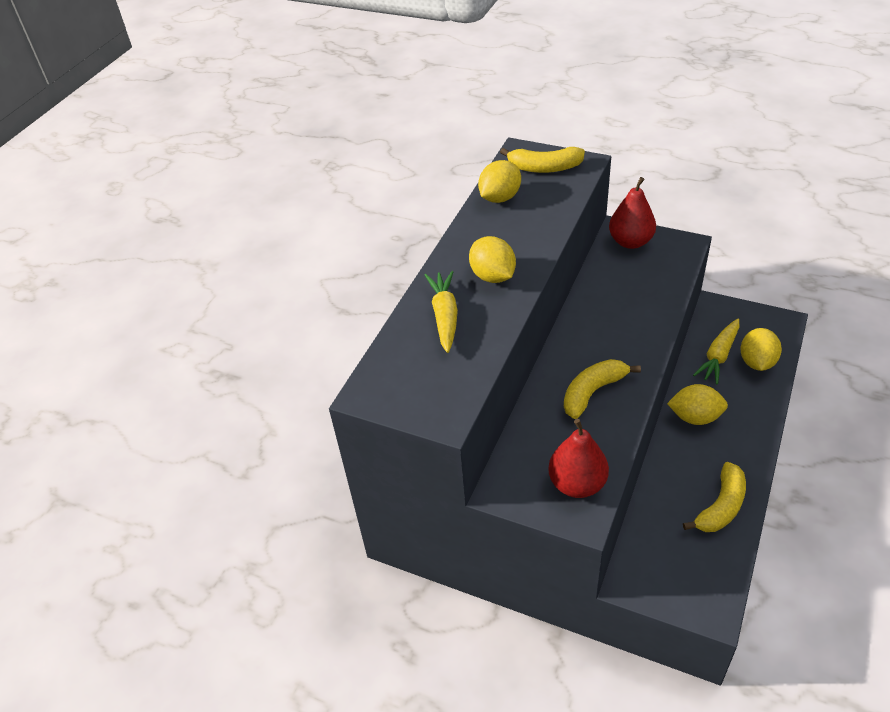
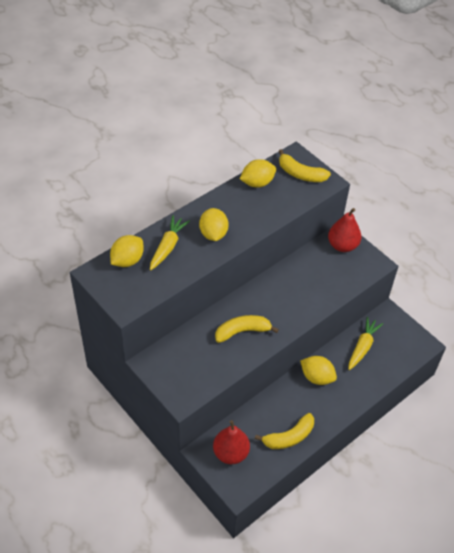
camera: 20 degrees right, 5 degrees up
(577, 484) = (192, 380): red pear -> red pear (230, 453)
(718, 356) = (362, 347): yellow carrot -> yellow carrot turned 150 degrees clockwise
(757, 362) = (384, 362): yellow lemon -> yellow lemon (127, 260)

